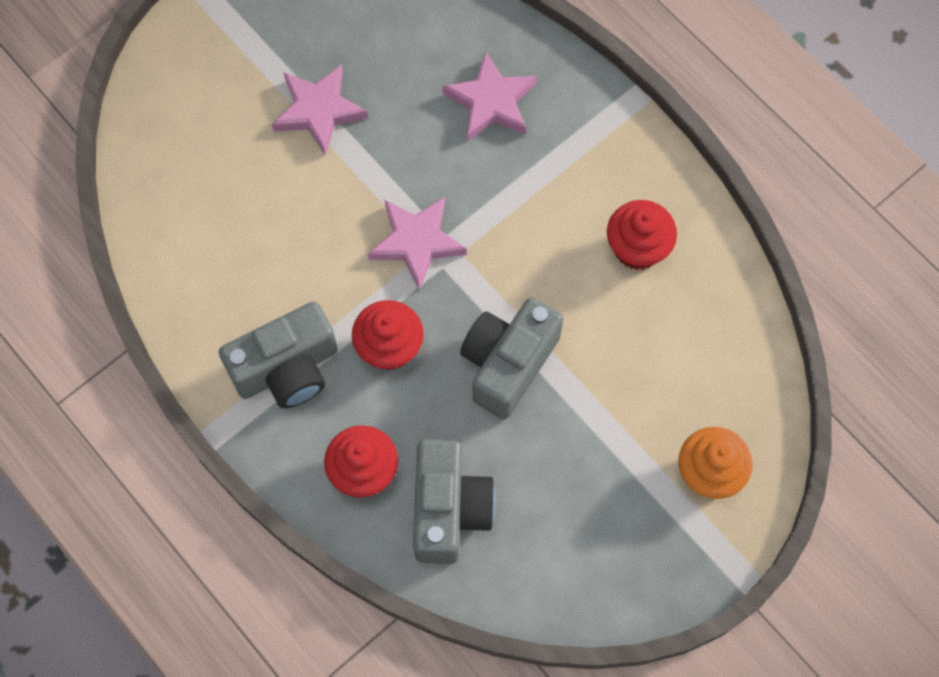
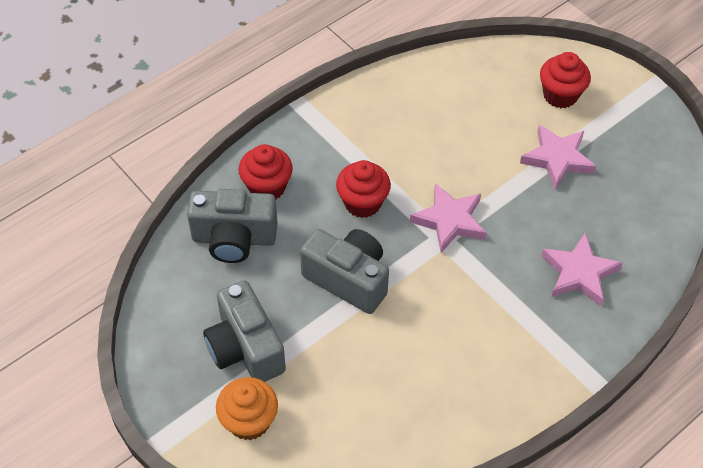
camera: 90 degrees right, 15 degrees down
(287, 369) = (346, 142): grey camera -> grey camera (245, 348)
(637, 248) = (451, 377): red cupcake -> red cupcake (560, 95)

